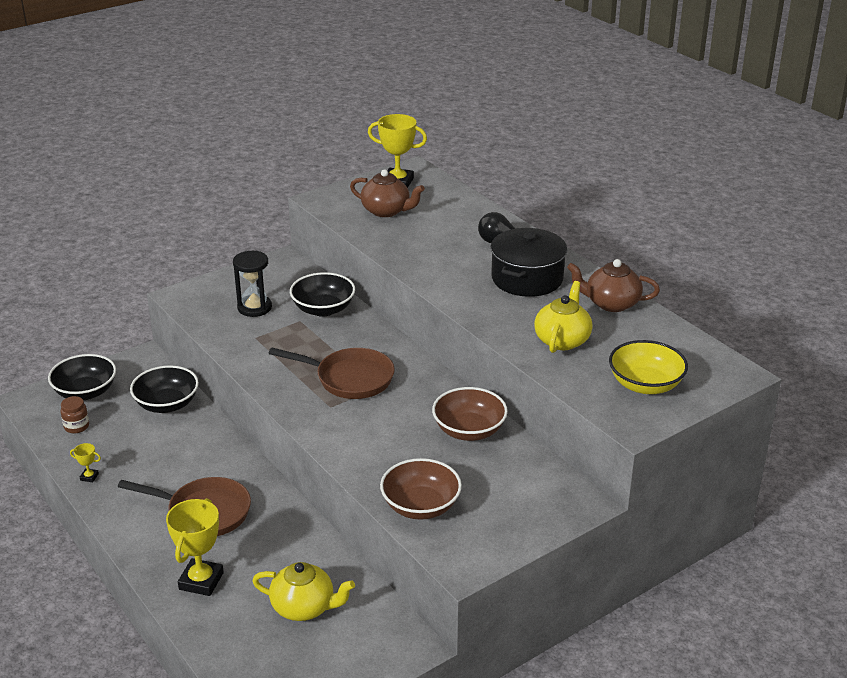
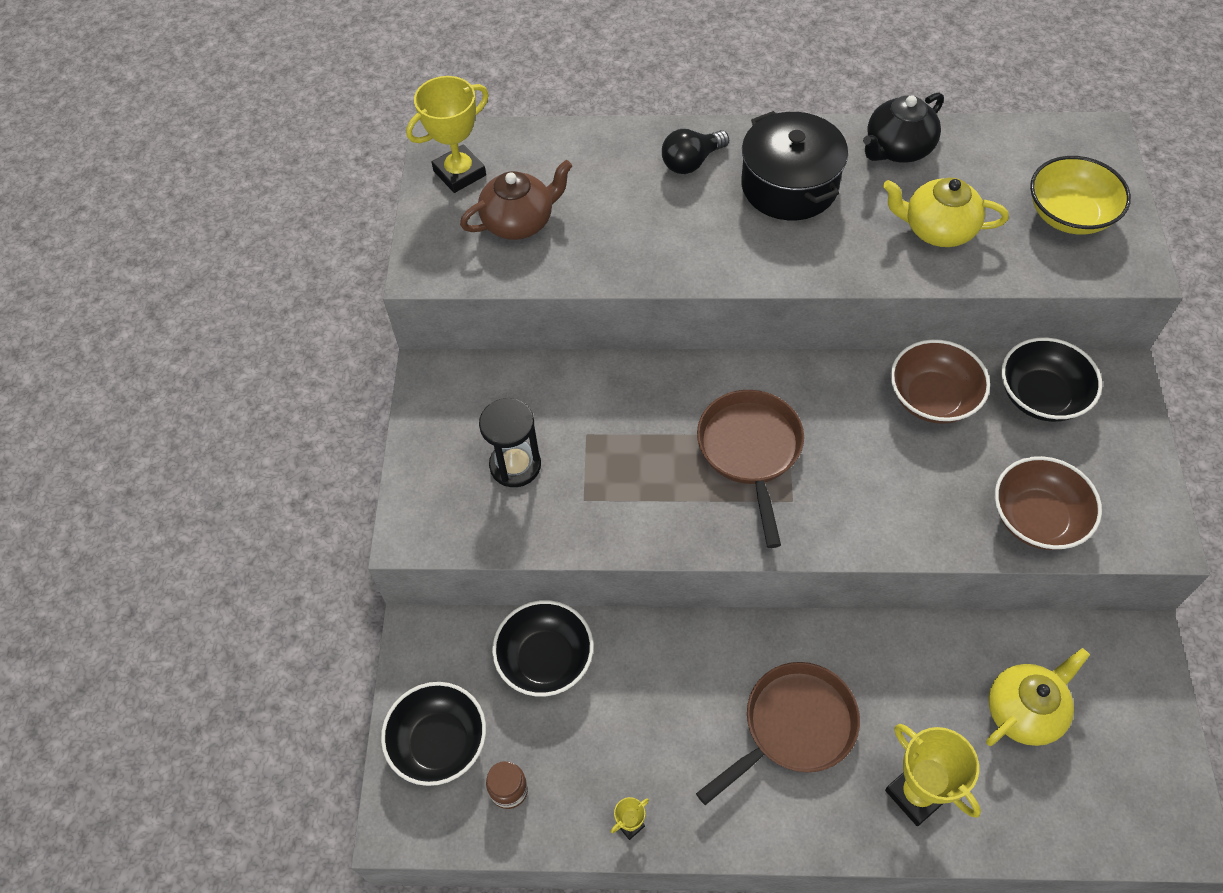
camera: 50 degrees left, 25 degrees up
(323, 309) = (582, 397): black bowl -> black bowl (1041, 396)
(349, 378) = (750, 451): brown pan -> brown pan turned 60 degrees counterclockwise
(562, 340) = (937, 229): yellow teapot -> yellow teapot turned 45 degrees counterclockwise
(611, 303) = (897, 149): brown teapot -> black teapot

